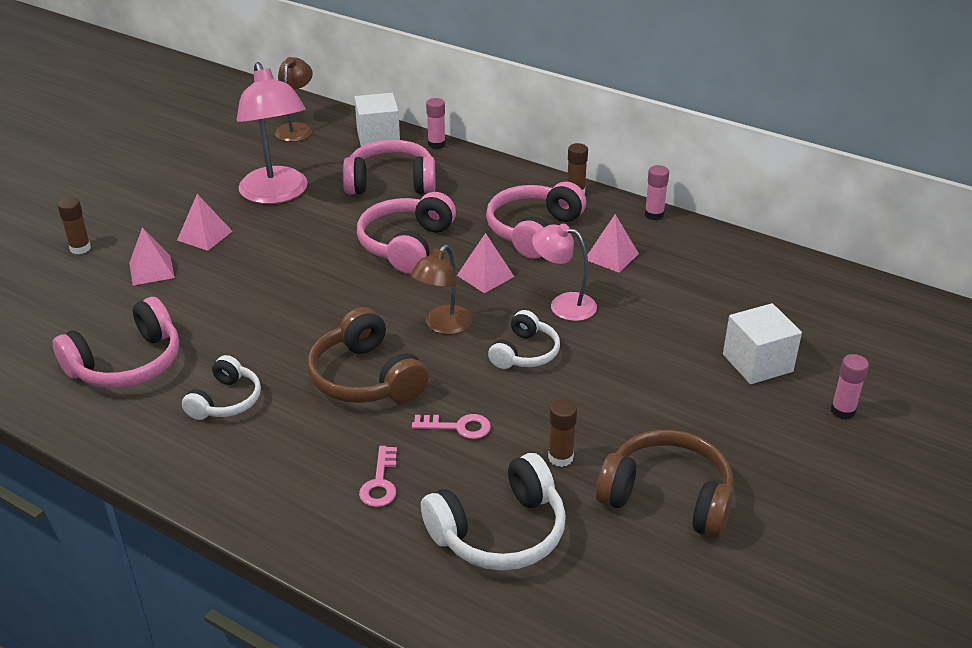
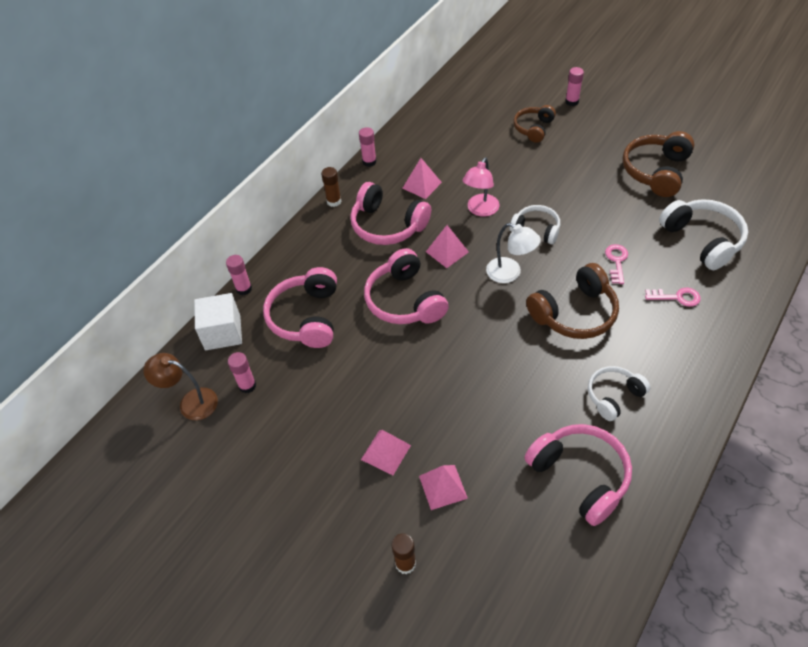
camera: 85 degrees left, 15 degrees up
(226, 401) = (614, 396): white headphones -> white headphones turned 60 degrees counterclockwise
(277, 194) = (317, 402): pink lamp -> none
(308, 155) = (247, 385): none -> pink glue stick
(406, 245) = (405, 300): pink headphones -> pink headphones turned 45 degrees clockwise
(443, 326) = (510, 273): brown lamp -> white lamp
(560, 457) = (634, 214): brown glue stick -> none
(757, 363) = (533, 128): white cube -> brown headphones

